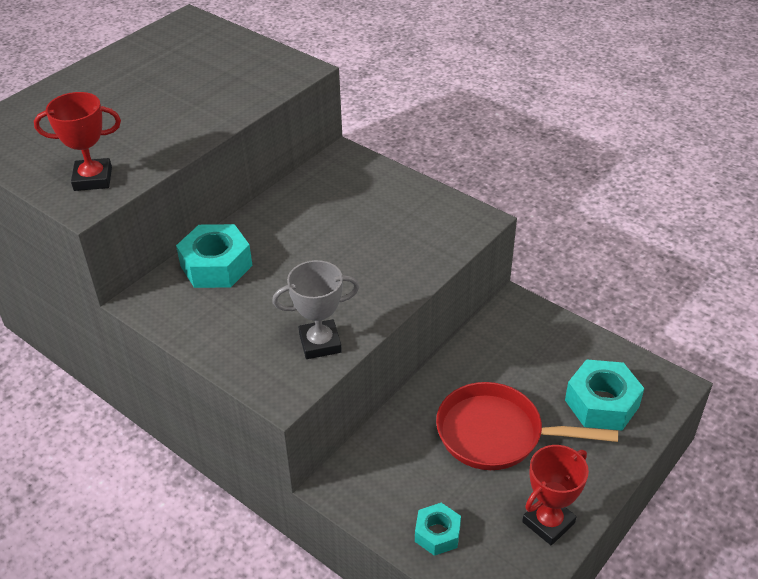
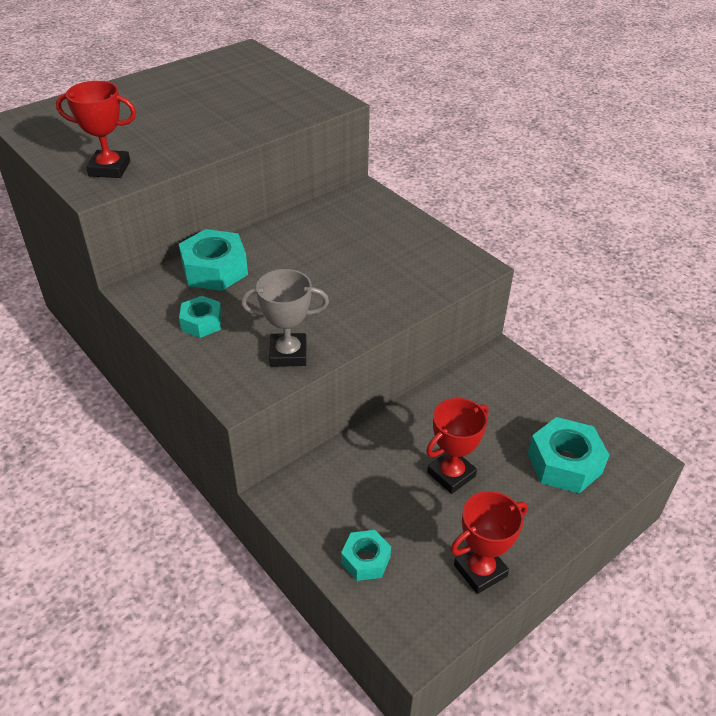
camera: 10 degrees right, 0 degrees up
(221, 325) = (202, 322): none -> turquoise nut
(497, 434) = (451, 474): red pan -> red trophy

